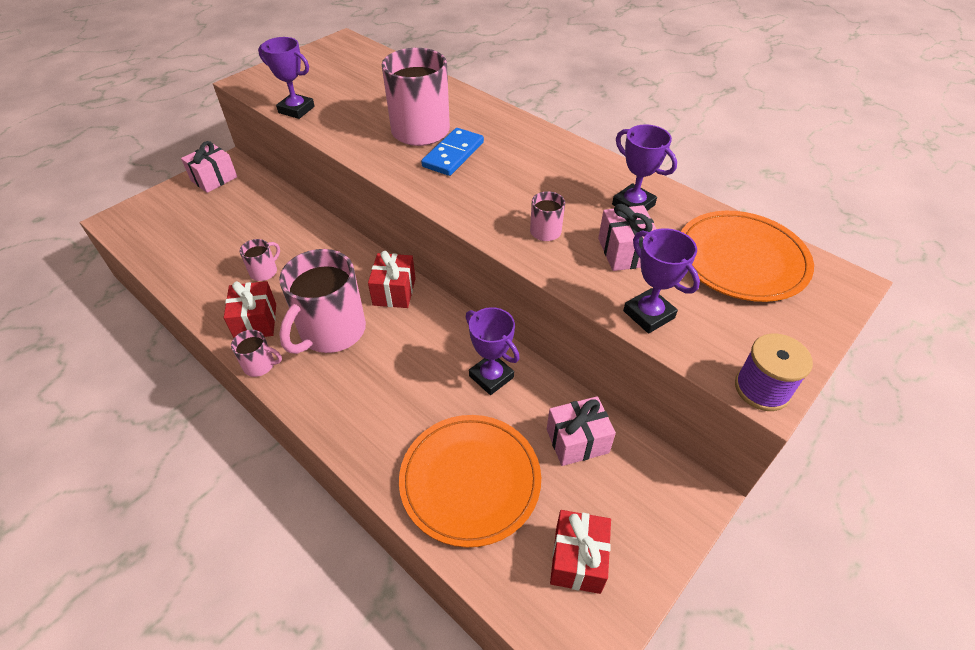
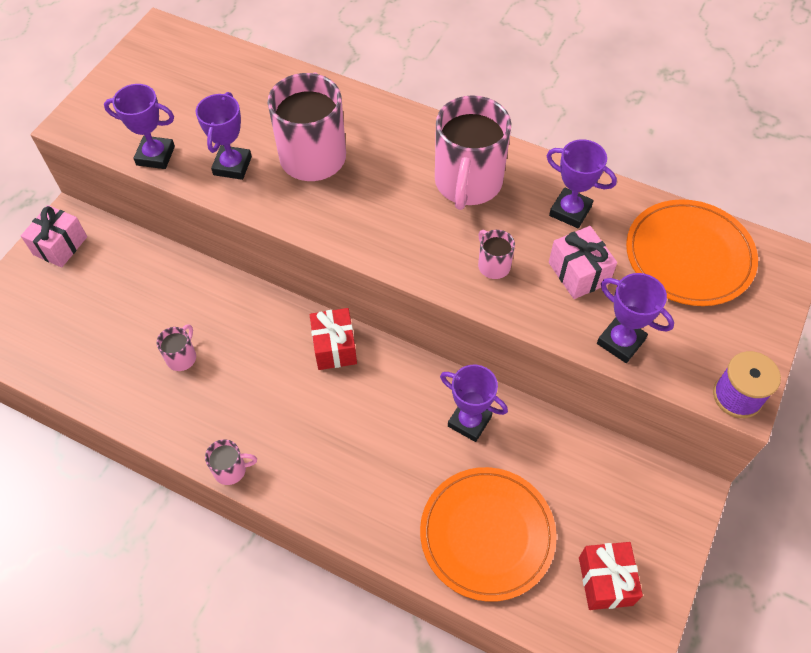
camera: 15 degrees left, 10 degrees up
(256, 321) = (202, 420): red gift -> none
(331, 331) = (288, 412): pink mug -> pink mug (467, 183)
(352, 125) = (232, 166): none -> purple trophy
(453, 154) = (362, 184): blue domino -> none
(577, 441) = (571, 468): pink gift -> none

